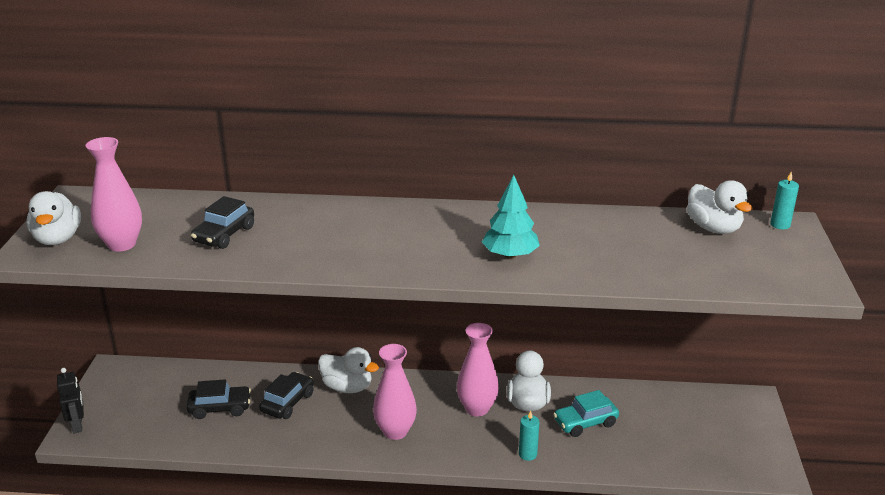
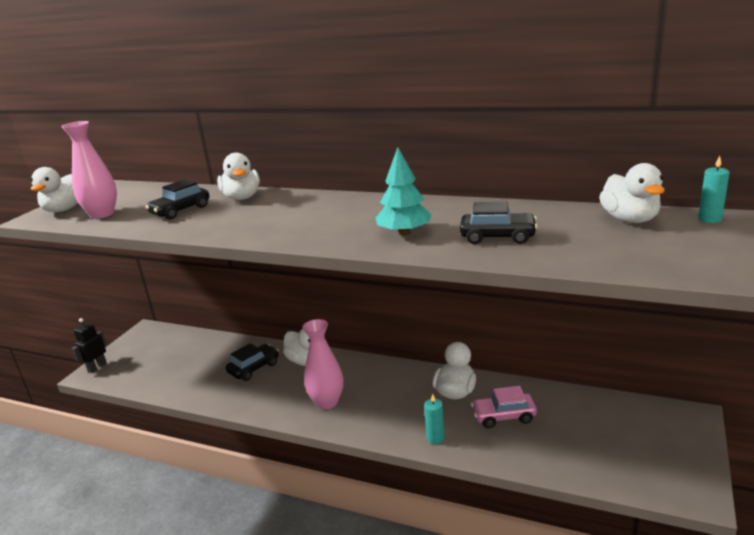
camera: 20 degrees right, 5 degrees down
(78, 425) = (97, 367): black robot -> black robot turned 150 degrees counterclockwise
(220, 408) = (202, 366): black car -> black car (497, 237)
(287, 212) = (242, 198): none -> white duck
(477, 408) = (407, 391): pink vase -> none
(585, 422) = (503, 416): turquoise car -> pink car

